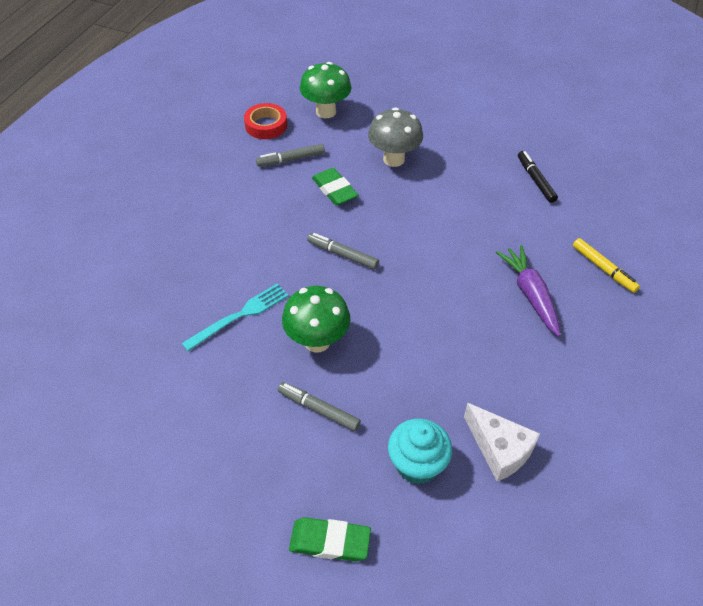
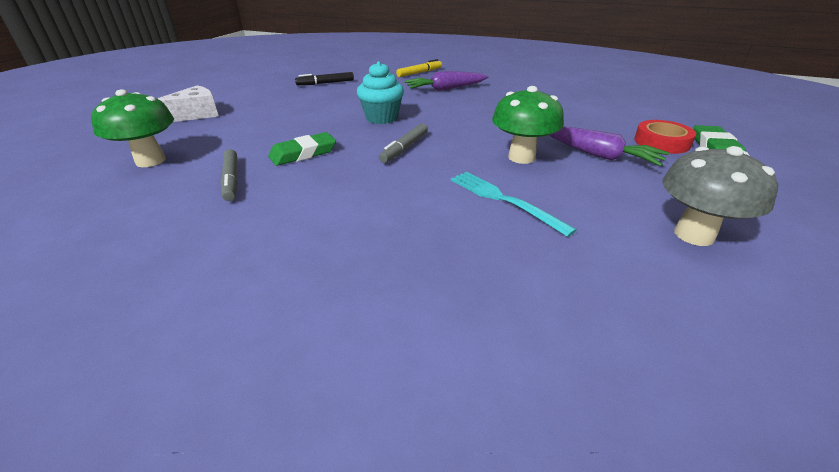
camera: 90 degrees left, 15 degrees down
(266, 125) = (138, 201): red tape -> red tape (661, 142)
(318, 409) = (598, 155): grey marker -> purple carrot
(394, 159) = (269, 127): grey mushroom -> grey mushroom (694, 235)
(417, 465) = (618, 121): turquoise cupcake -> turquoise cupcake (382, 118)
(499, 449) = (584, 100): white cheese -> white cheese (195, 114)

